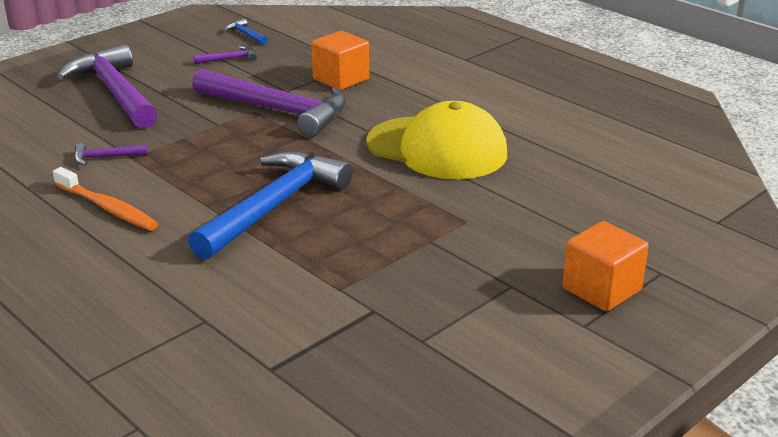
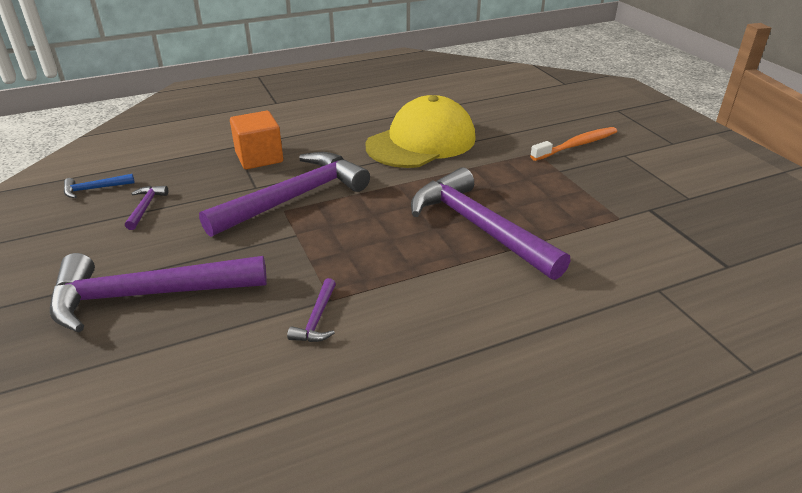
camera: 70 degrees left, 5 degrees up
(107, 207) = (436, 328): orange toothbrush -> orange toothbrush (576, 145)
(274, 206) = (478, 227): blue hammer -> purple hammer
(601, 289) = (634, 129): orange cube -> none

